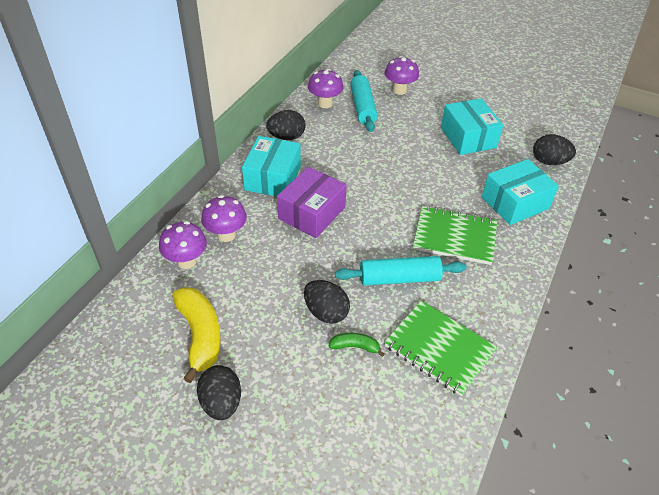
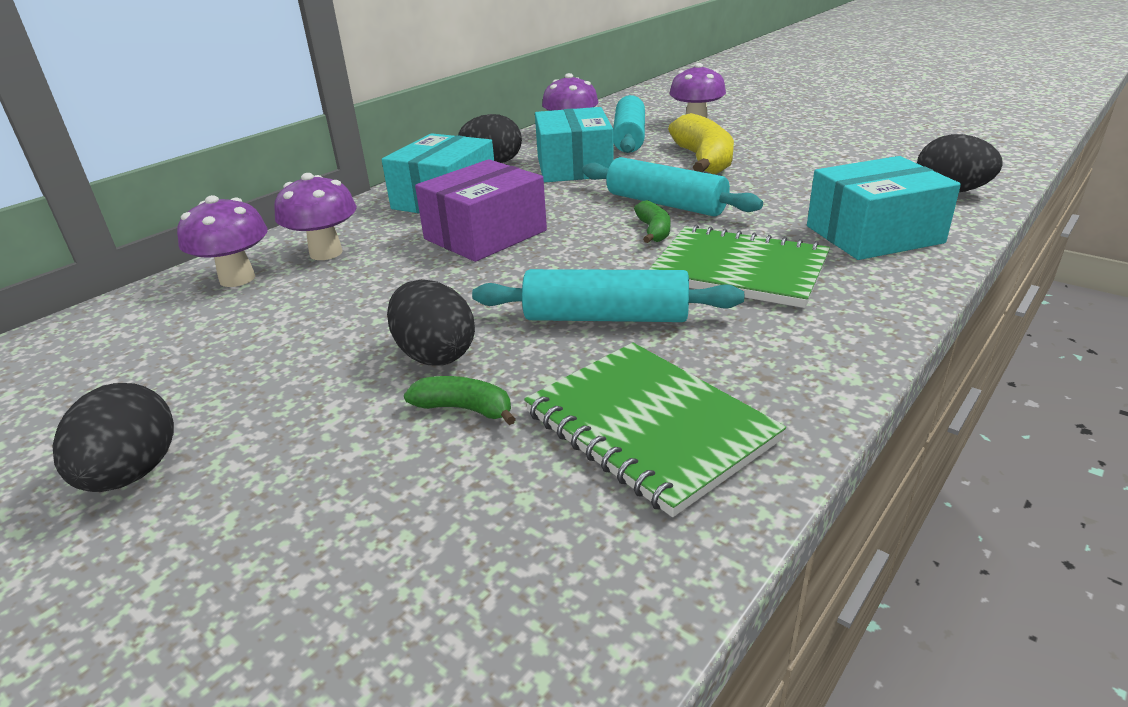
camera: 15 degrees right, 15 degrees down
(200, 335) = (180, 370): yellow banana -> yellow banana (703, 160)
(403, 179) = (666, 204): none -> turquoise rolling pin
(403, 205) = (654, 231): none -> green banana
(468, 137) = (798, 165): turquoise box -> turquoise box (574, 167)

